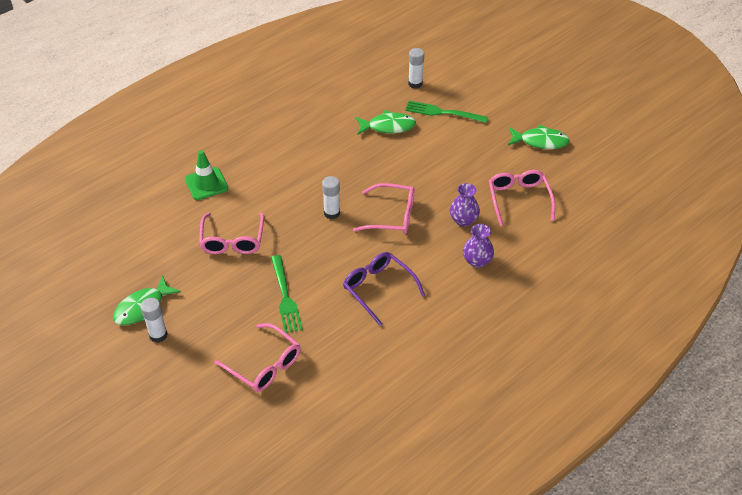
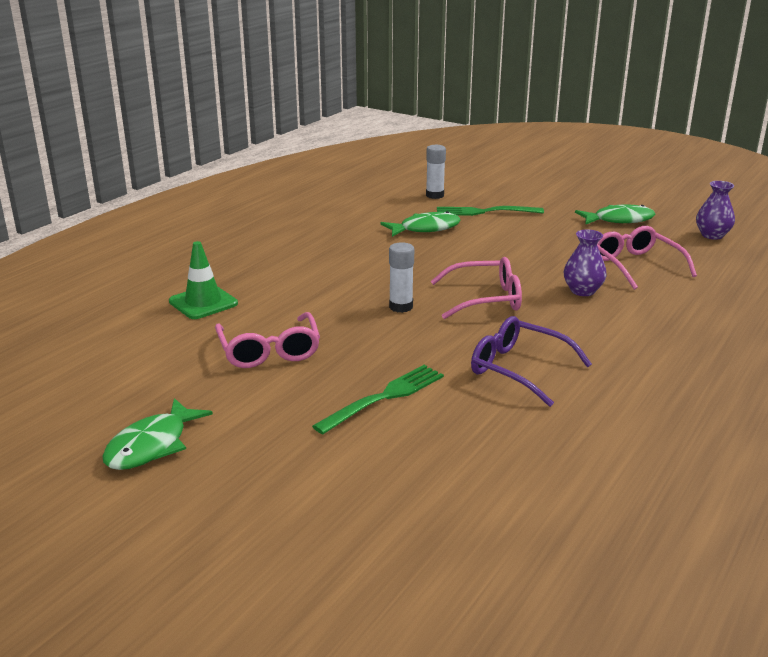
camera: 15 degrees left, 20 degrees down
(158, 335) = (192, 475): white glue stick -> none
(264, 365) = (396, 482): pink glasses -> none
(285, 297) = (384, 397): green fork -> green fork turned 105 degrees counterclockwise
(477, 261) = (632, 324): purple vase -> purple vase (712, 235)

